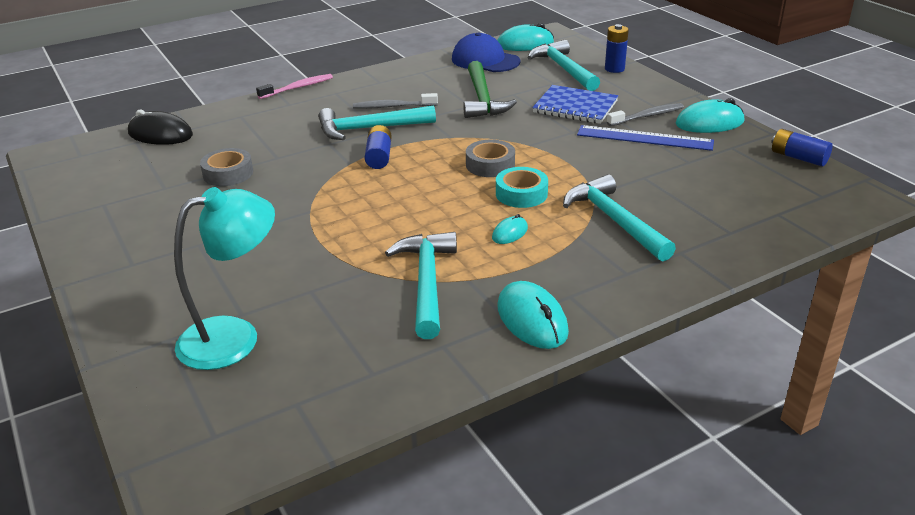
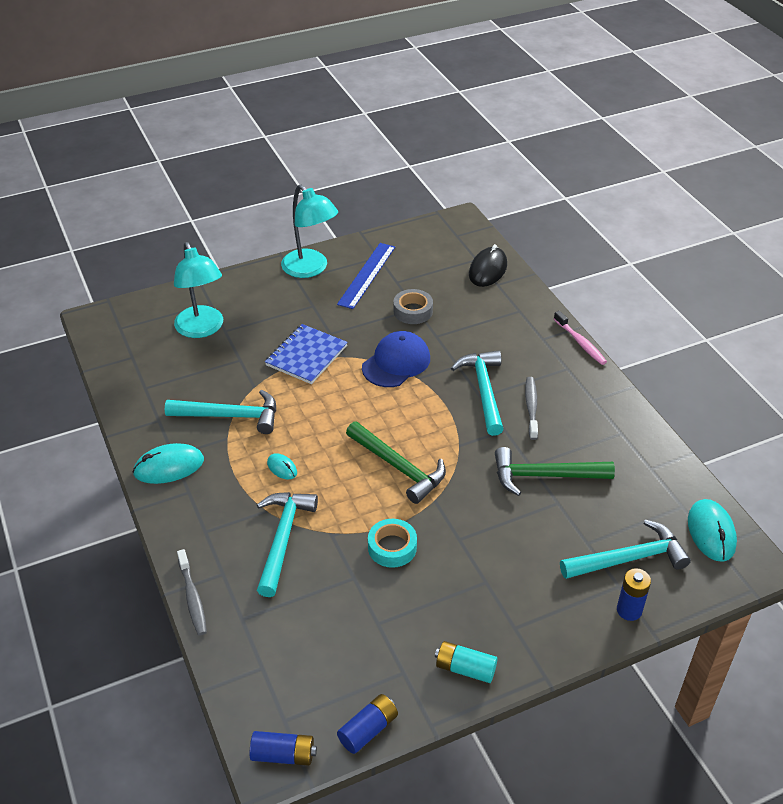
camera: 95 degrees right, 10 degrees up
(111, 255) = (310, 269): none -> turquoise lamp
(379, 157) = (427, 395): blue battery -> blue battery (283, 755)
(485, 60) = (655, 488): blue cap -> blue cap (396, 363)
(490, 165) = (399, 467): grey tape -> green hammer
(521, 194) = (342, 482): turquoise tape -> turquoise tape (392, 547)
(575, 107) = (519, 551): blue notebook -> blue notebook (306, 355)
(614, 220) = (283, 538): turquoise hammer -> turquoise hammer turned 60 degrees counterclockwise
(644, 138) = (435, 597): blue ruler -> blue ruler (366, 275)
(647, 116) = (489, 612): grey toothbrush -> grey toothbrush (192, 598)
(709, 123) = (465, 668): turquoise mouse -> turquoise battery

